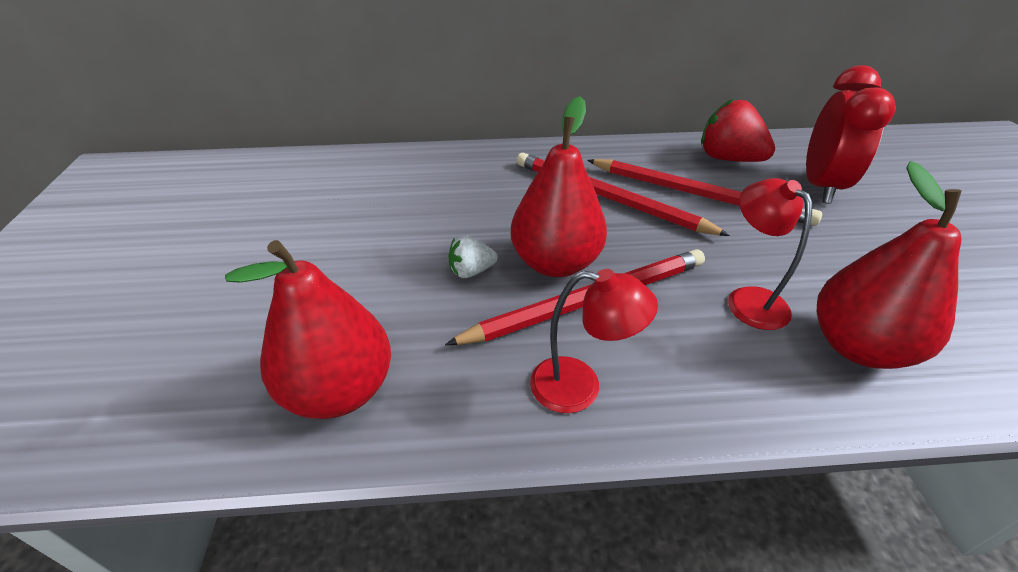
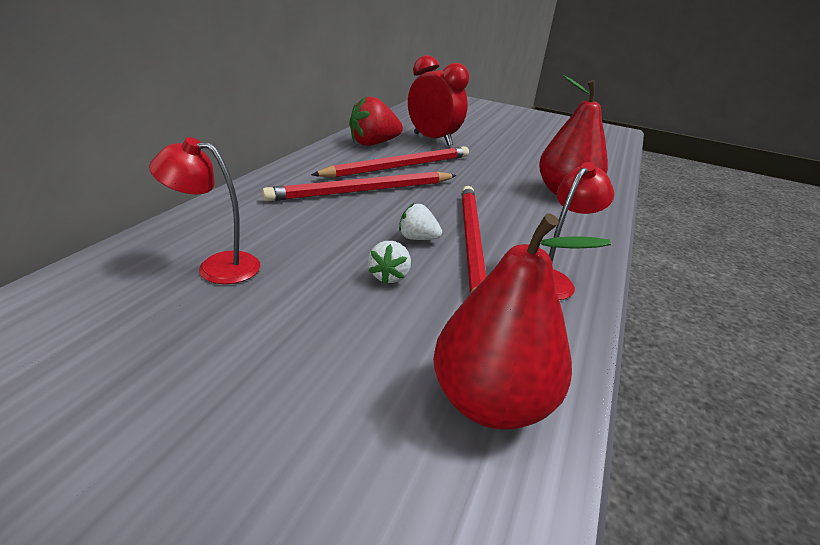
camera: 65 degrees left, 10 degrees down
(555, 263) = (417, 238): red pear -> white strawberry
(749, 299) = (511, 198): red lamp -> red lamp (217, 266)

